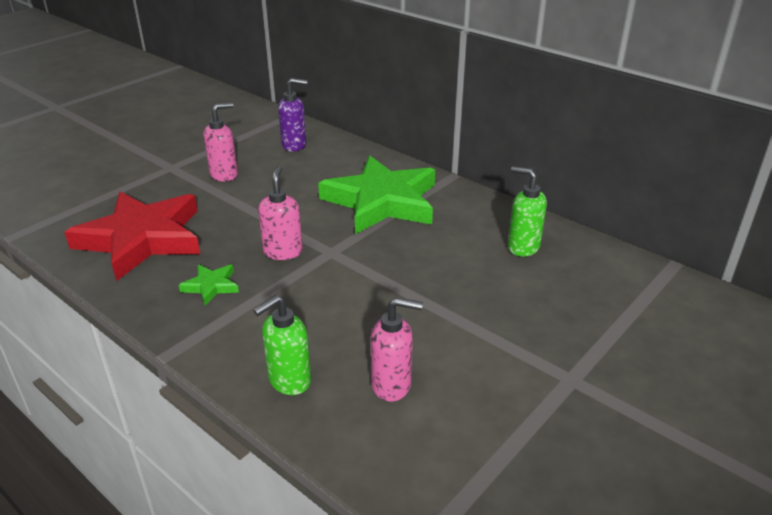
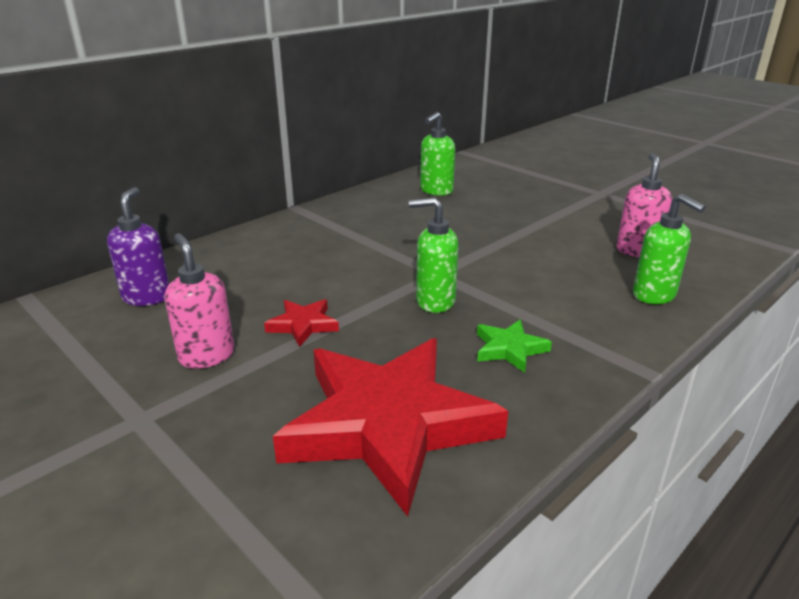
camera: 85 degrees left, 5 degrees down
(255, 201) = (303, 325): none -> red star
(283, 251) = (434, 301): pink soap dispenser -> green soap dispenser
(382, 201) = (336, 243): green star -> none

